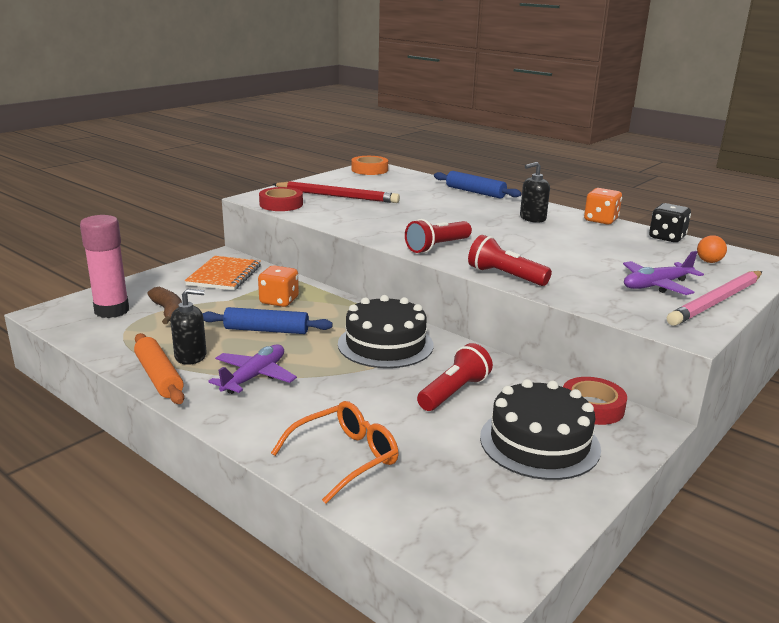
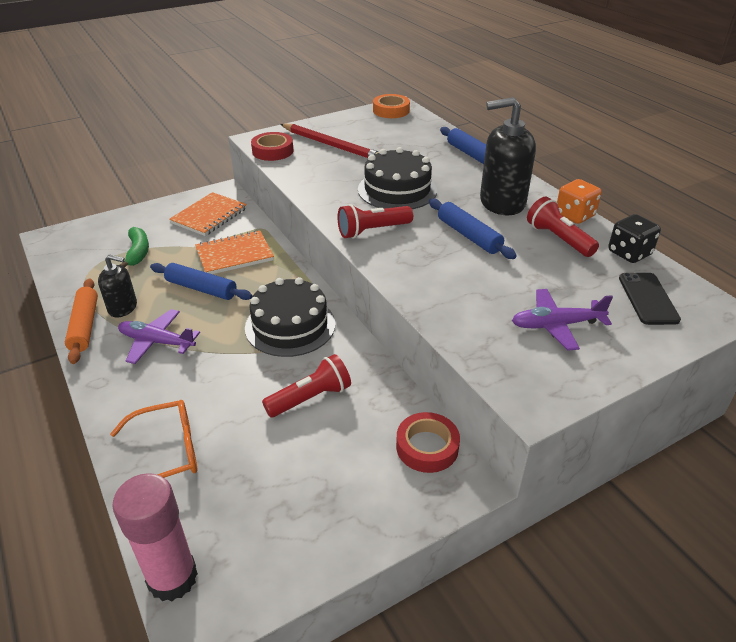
camera: 20 degrees right, 15 degrees up
(112, 310) = (96, 243): pink glue stick -> pink glue stick (172, 578)
(168, 312) = (138, 252): brown banana -> green banana
(254, 376) = (157, 342): purple plane -> purple plane turned 120 degrees counterclockwise
(279, 301) = (234, 255): orange dice -> orange notebook
(505, 276) = (407, 284): red flashlight -> red flashlight (558, 239)
(526, 241) = (468, 236): none -> blue rolling pin
(532, 218) = (502, 202): black soap dispenser -> black soap dispenser, size x1.77
(539, 442) = (345, 478): black cake -> black cake (397, 190)
(709, 261) = (648, 299): orange ball -> black phone
(716, 301) = (605, 361): pink pencil -> none

